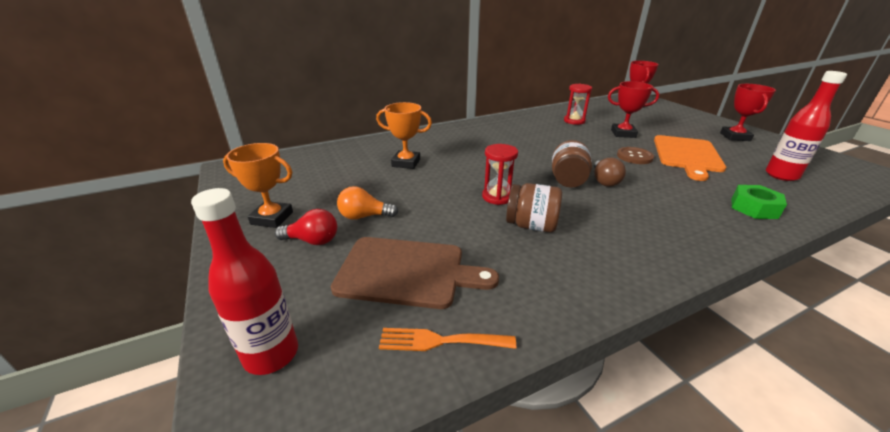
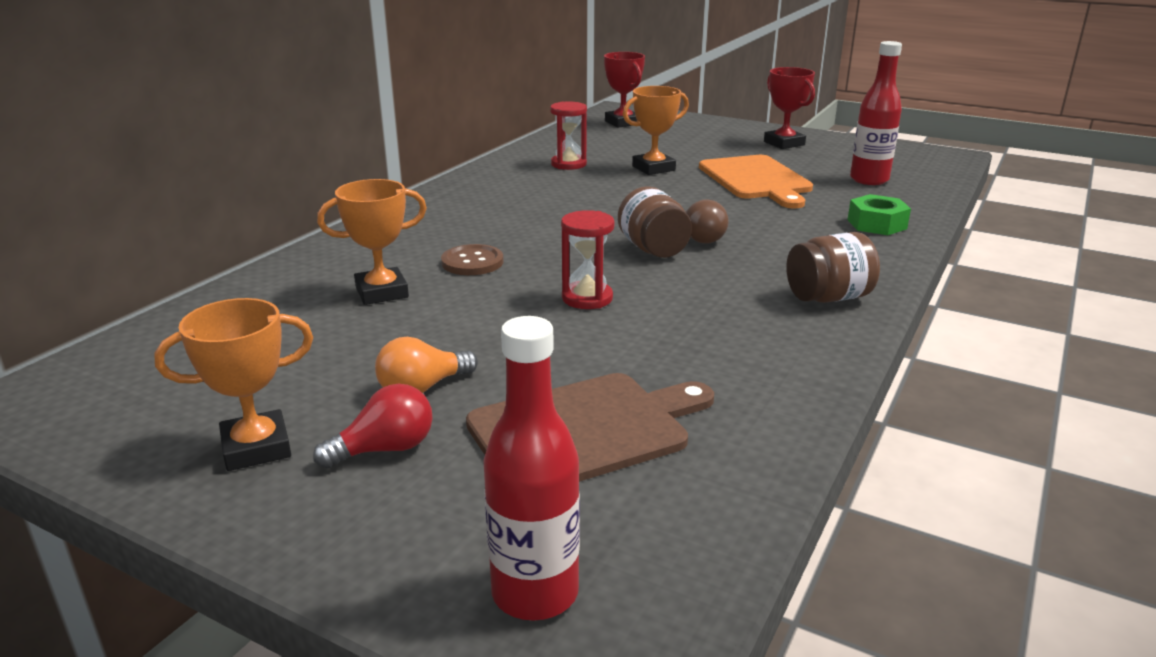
camera: 35 degrees left, 5 degrees down
(440, 341) = (721, 480): orange fork -> none
(531, 225) = (673, 319): brown jar -> brown jar (828, 298)
(623, 133) = (653, 168): red trophy -> orange trophy
(634, 157) = (699, 196): brown button -> brown button (472, 262)

